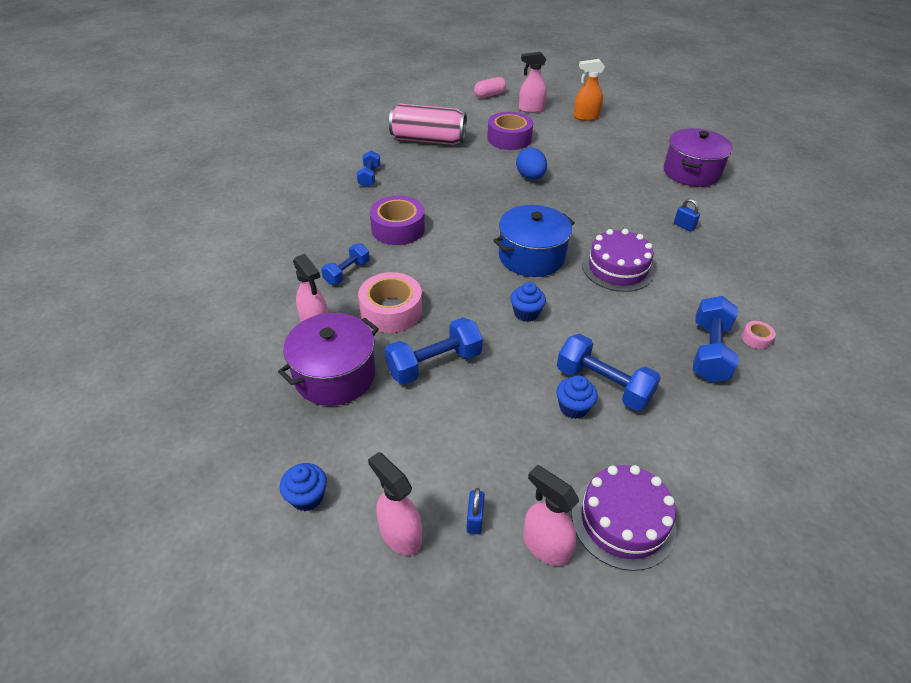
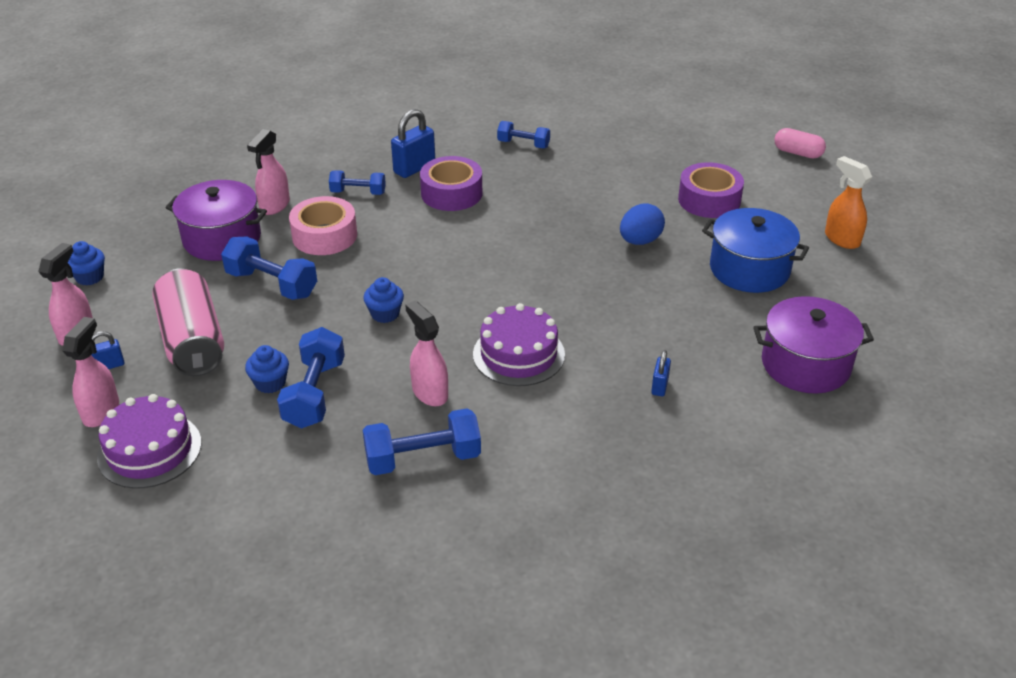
camera: 60 degrees right, 5 degrees down
(344, 233) = (414, 168): none -> blue padlock
(369, 177) = (523, 144): blue dumbbell -> blue dumbbell turned 45 degrees clockwise
(428, 140) = (637, 150): pink can -> pink can (193, 341)
(531, 109) = (803, 192): pink spray bottle -> pink spray bottle (429, 392)
(531, 256) = (483, 289): blue pot -> blue pot (749, 269)
(756, 338) = (477, 493): pink tape -> none

